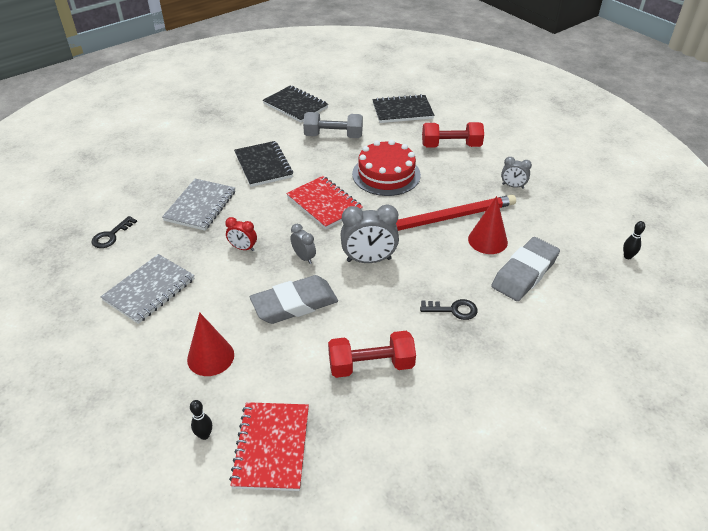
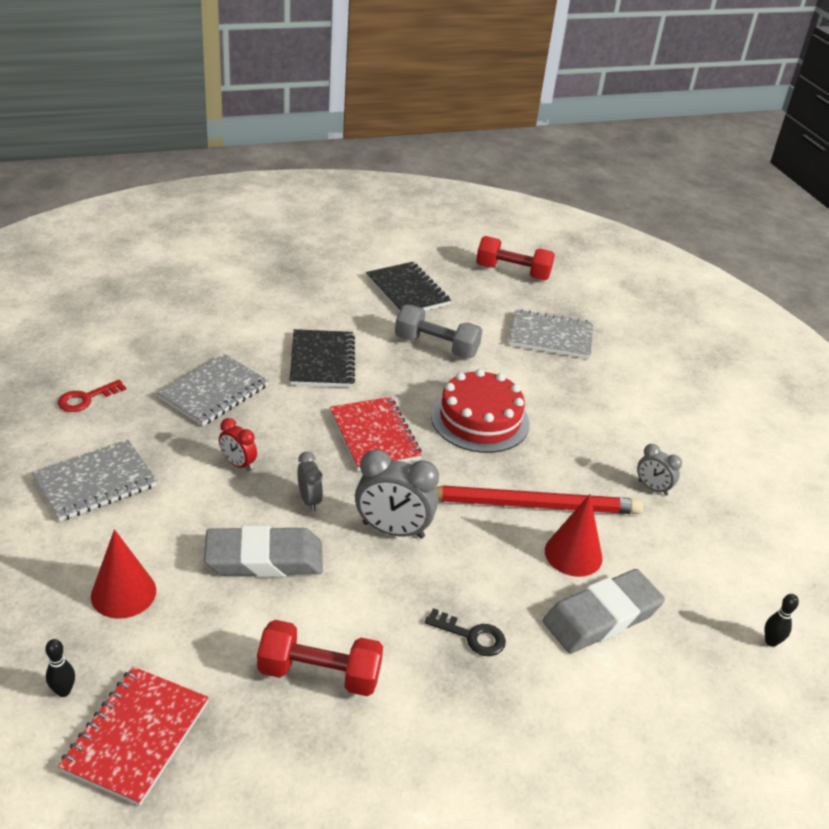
camera: 15 degrees right, 5 degrees down
(111, 235) = (86, 398): black key -> red key
(402, 111) = (551, 336): black notebook -> grey notebook
(451, 146) = (593, 405): red dumbbell -> red dumbbell (512, 272)

